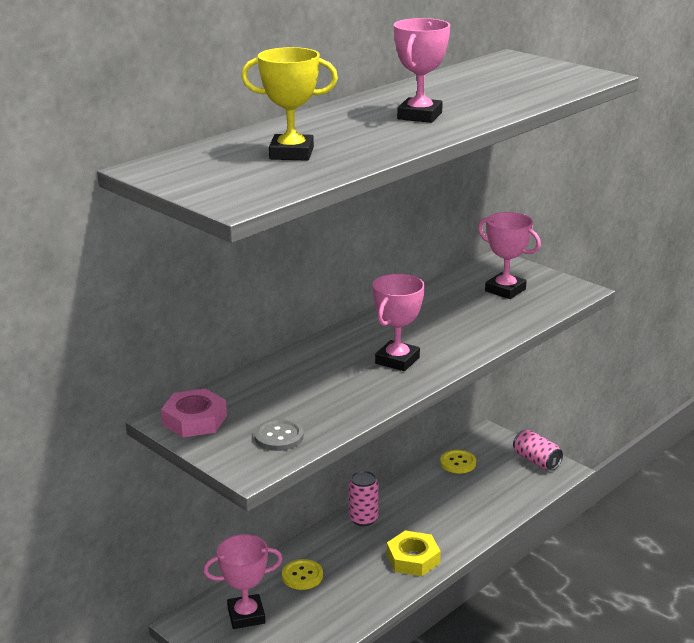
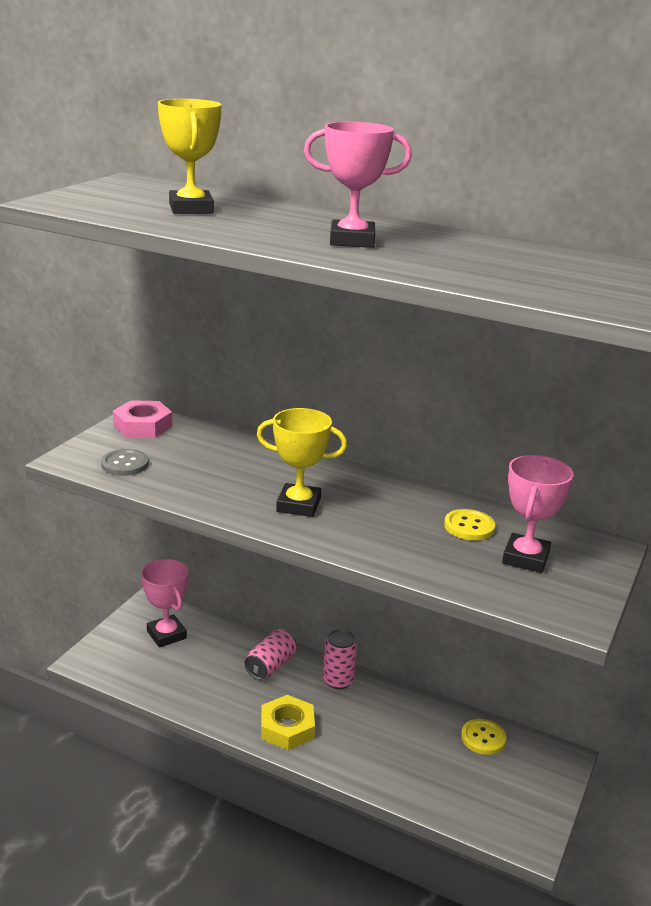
camera: 70 degrees right, 0 degrees up
(302, 576) = (232, 657): yellow button -> yellow button (469, 526)
(397, 360) = (298, 505): pink trophy -> yellow trophy
(536, 461) = (534, 812): pink can -> pink can (270, 666)

